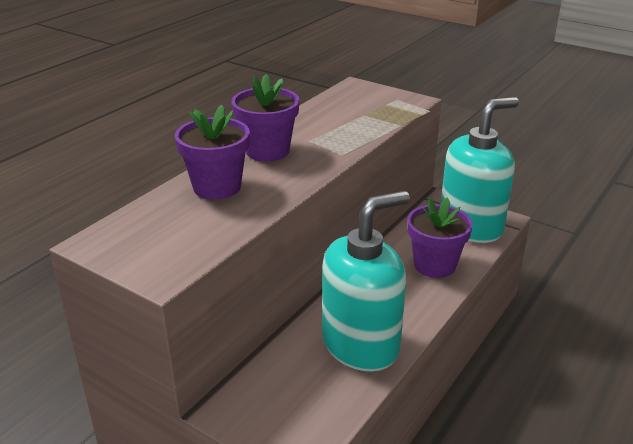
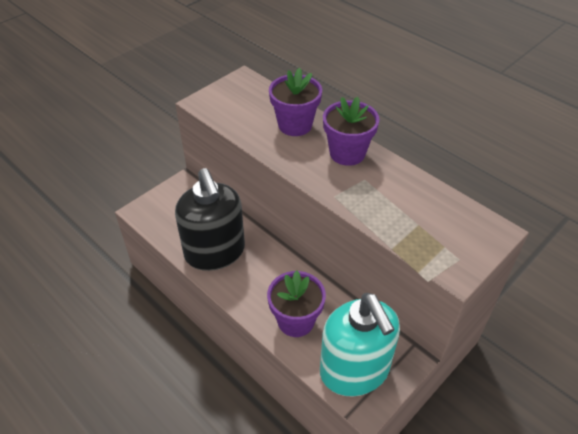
camera: 100 degrees right, 15 degrees up
(361, 344) = (215, 252): turquoise soap dispenser -> black soap dispenser

